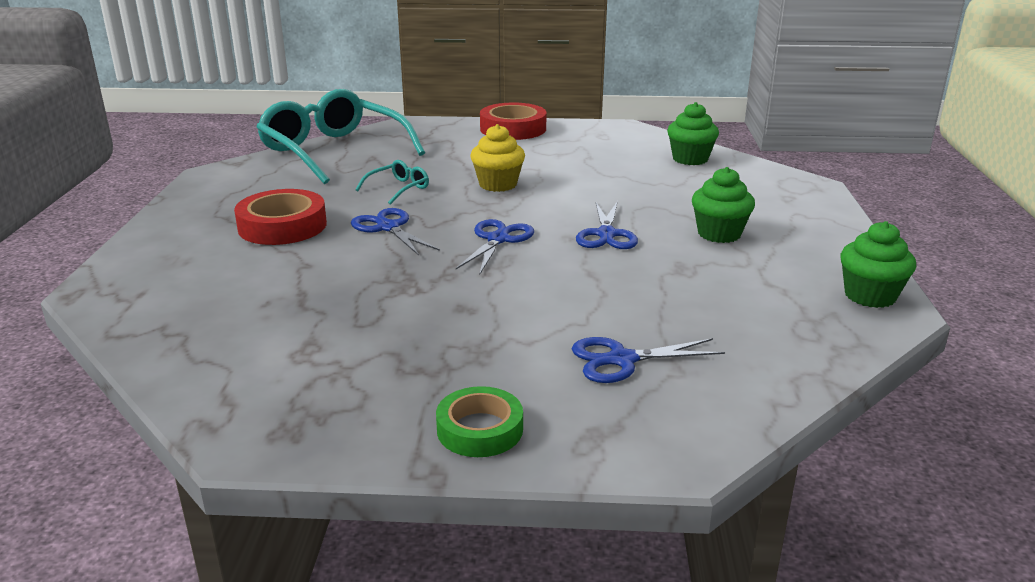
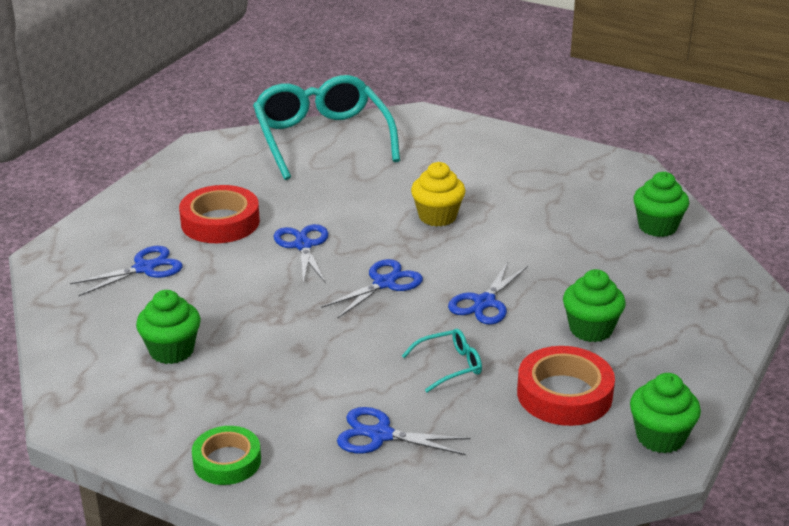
camera: 25 degrees right, 5 degrees up
(226, 278) = (144, 268): none -> blue scissors
(320, 342) = (171, 351): none -> green cupcake
(398, 189) = (344, 201): turquoise glasses -> turquoise glasses (449, 366)
(513, 129) = (513, 144): red tape -> red tape (564, 394)

